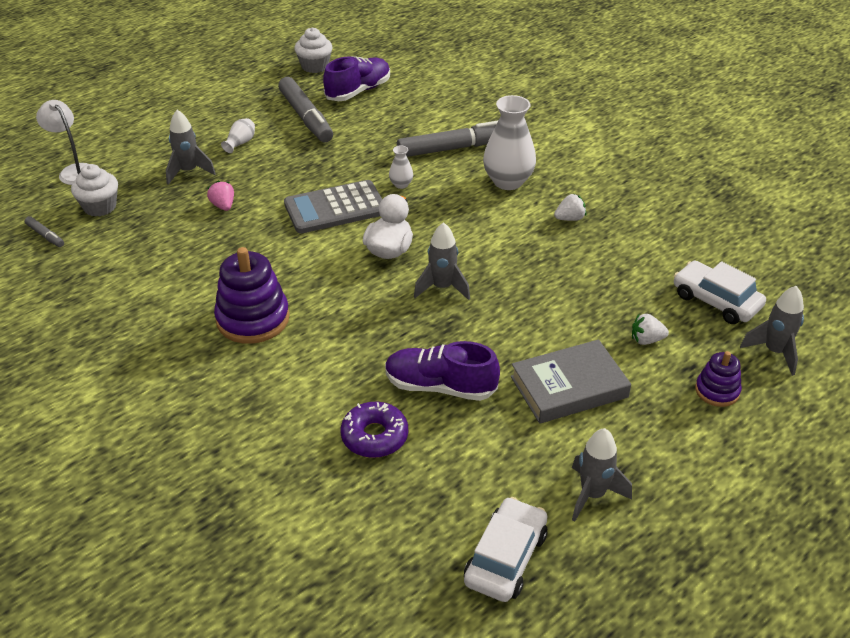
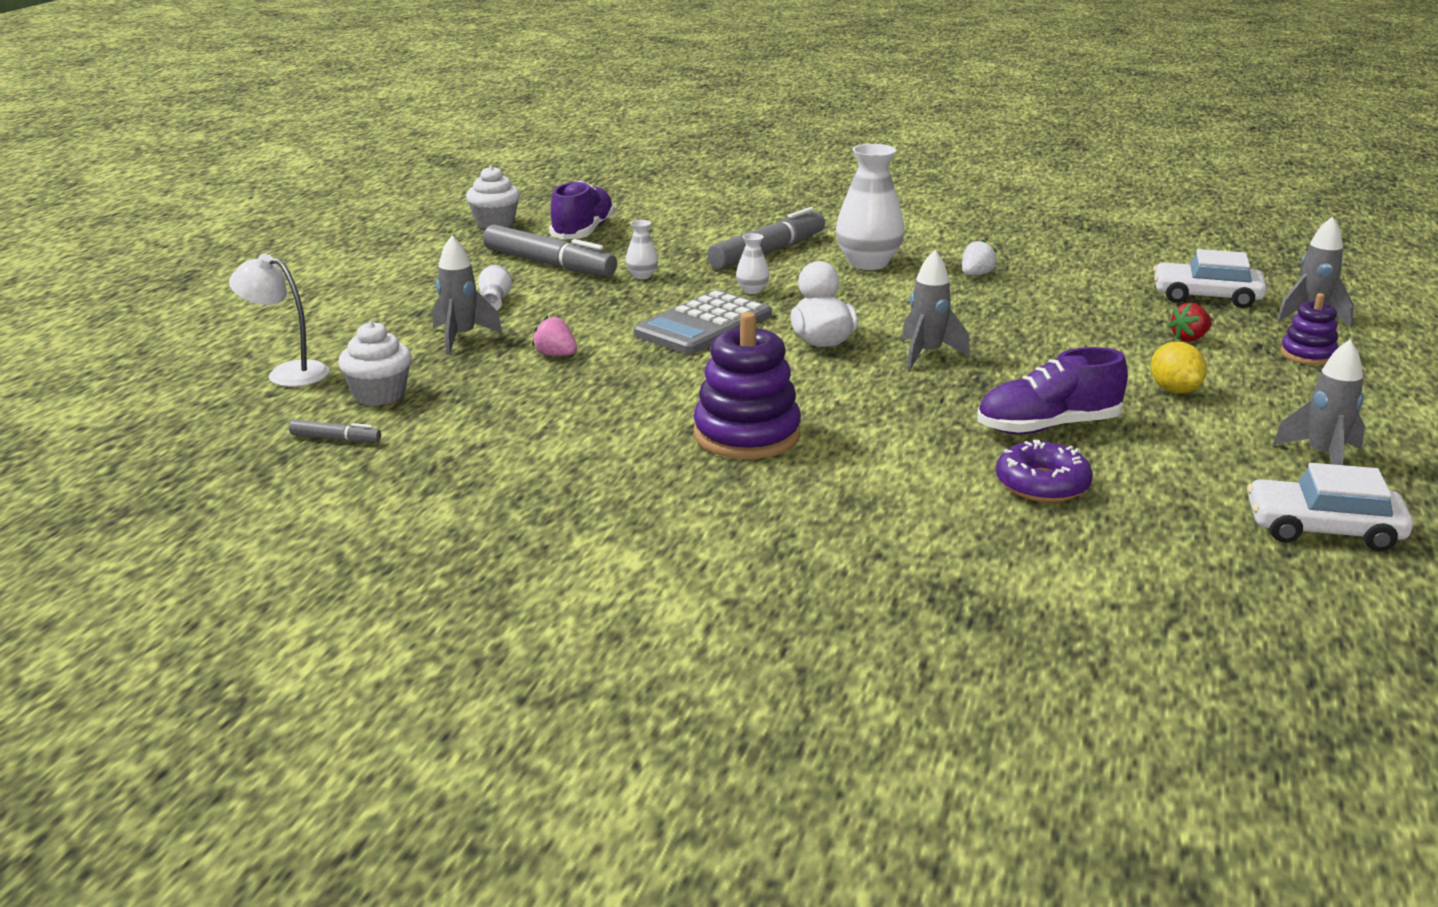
camera: 30 degrees left, 15 degrees down
(349, 147) = (642, 276): none -> white vase
(505, 558) = (1323, 529): white car -> white car turned 75 degrees counterclockwise
(569, 387) = (1174, 390): grey book -> yellow lemon
(646, 340) = (1189, 338): white strawberry -> red strawberry

